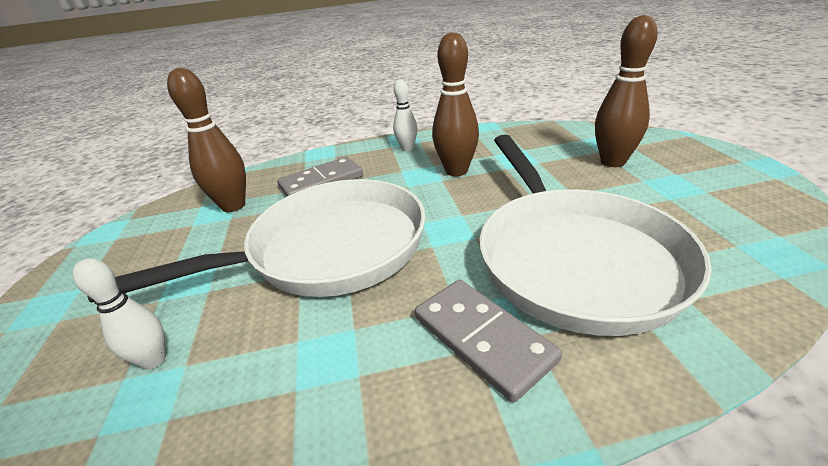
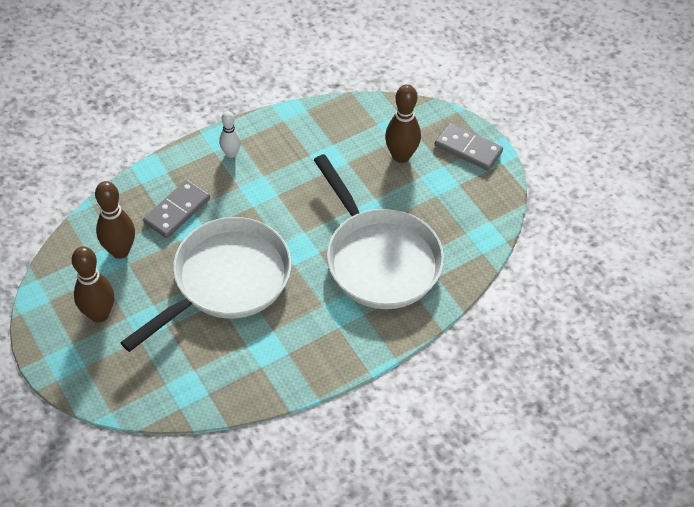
camera: 25 degrees left, 20 degrees up
(154, 360) = (174, 372): white bowling pin -> none
(456, 171) = (285, 182): brown bowling pin -> brown bowling pin (99, 314)
(483, 338) = (341, 321): grey domino -> grey domino (468, 148)

